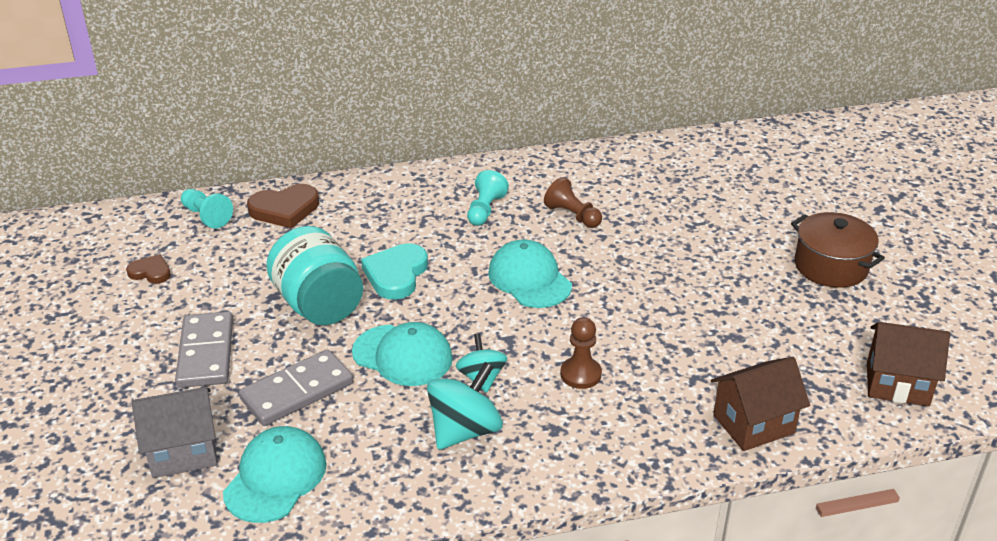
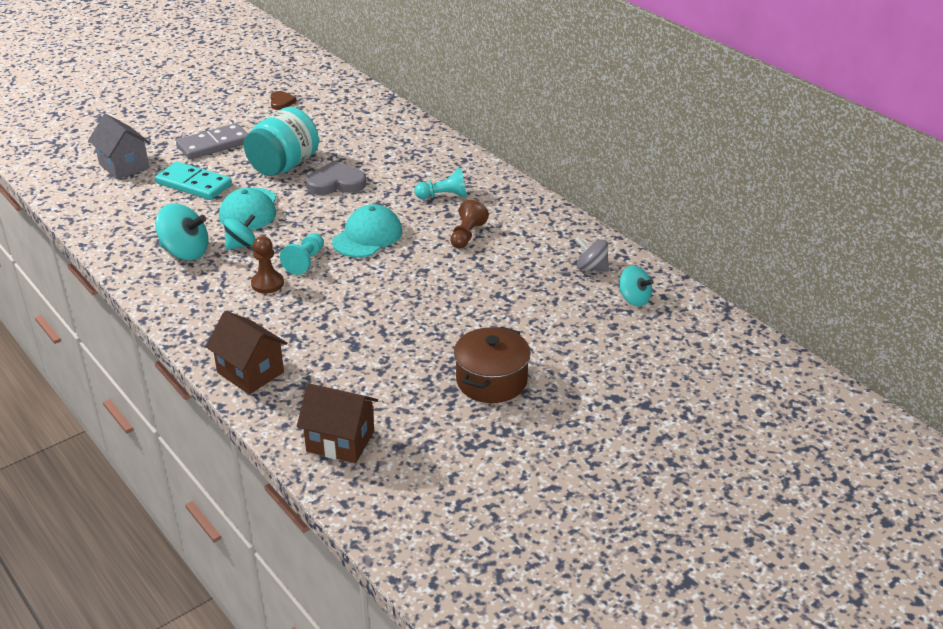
camera: 65 degrees right, 0 degrees up
(206, 216) = (353, 100): turquoise pawn -> turquoise pawn (305, 261)
(275, 478) = (114, 200): turquoise cap -> none
(285, 209) = (382, 122): brown heart -> none
(297, 391) = (193, 184): grey domino -> turquoise domino
(396, 274) = (336, 183): turquoise heart -> grey heart
(676, 164) = (591, 268): none -> grey spinning top
(738, 158) = (634, 299): none -> turquoise spinning top
(897, 384) = (340, 441): brown house -> brown house turned 60 degrees counterclockwise

